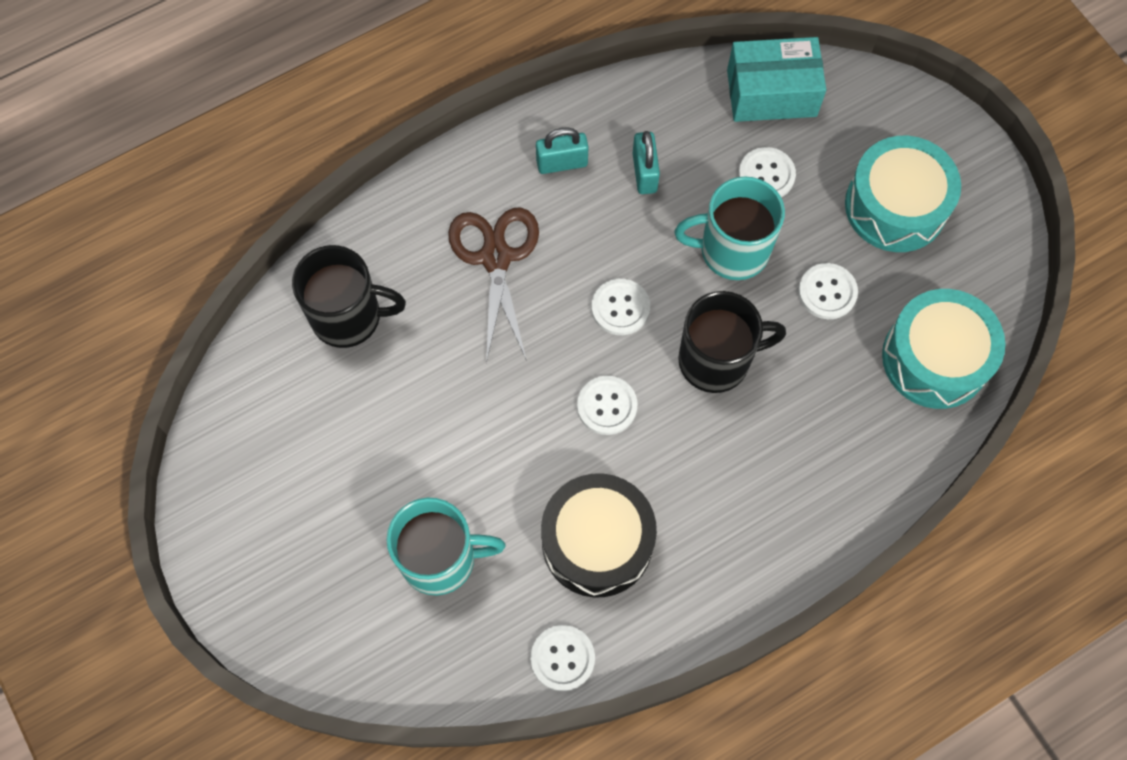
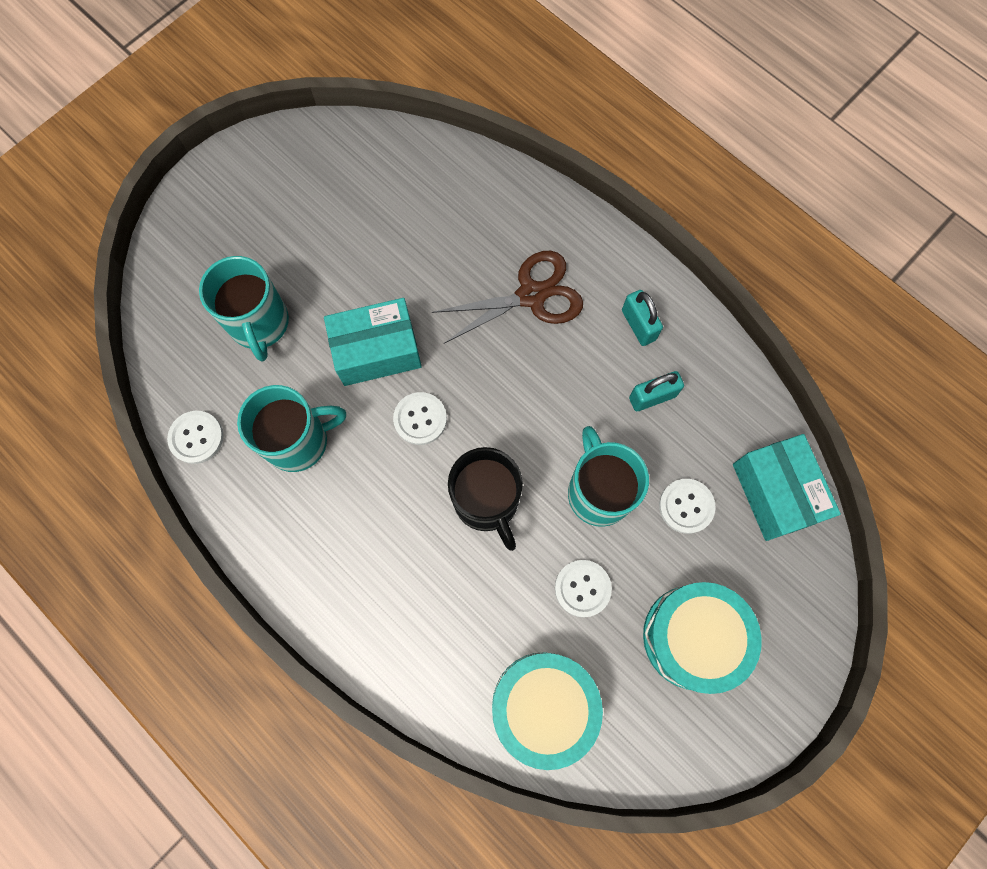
camera: 75 degrees right, 5 degrees up
(348, 317) = (446, 199): black mug -> none
(513, 434) = (377, 351): none -> turquoise box
(597, 542) = (298, 440): black drum -> turquoise mug
(620, 308) = (514, 408): white button -> none

